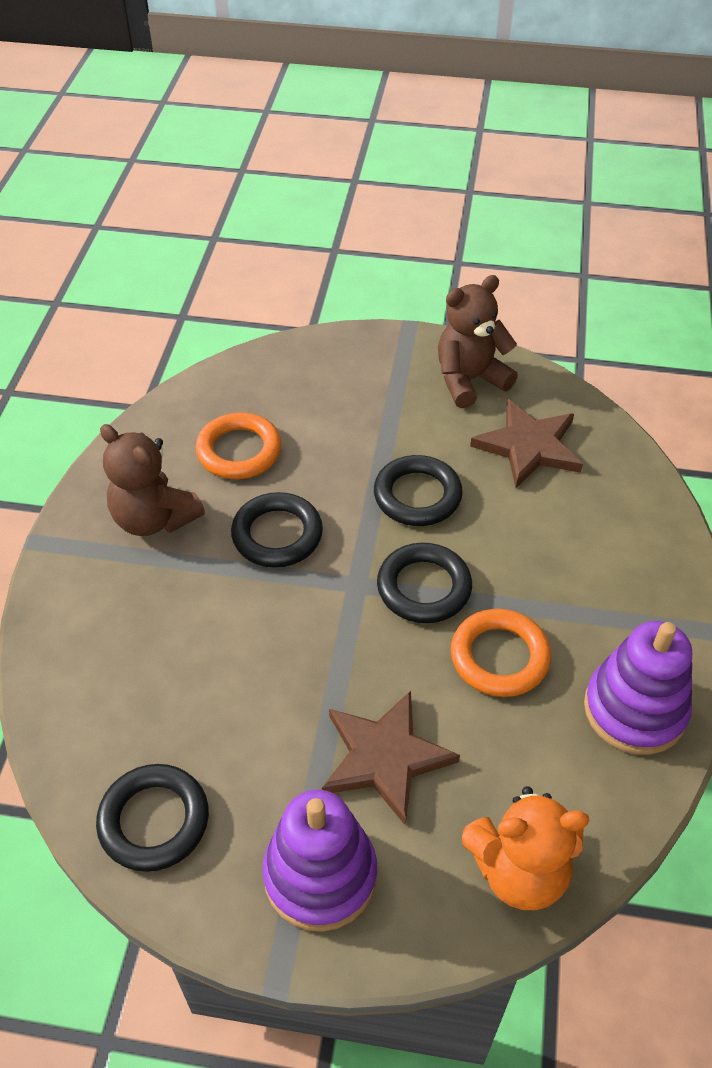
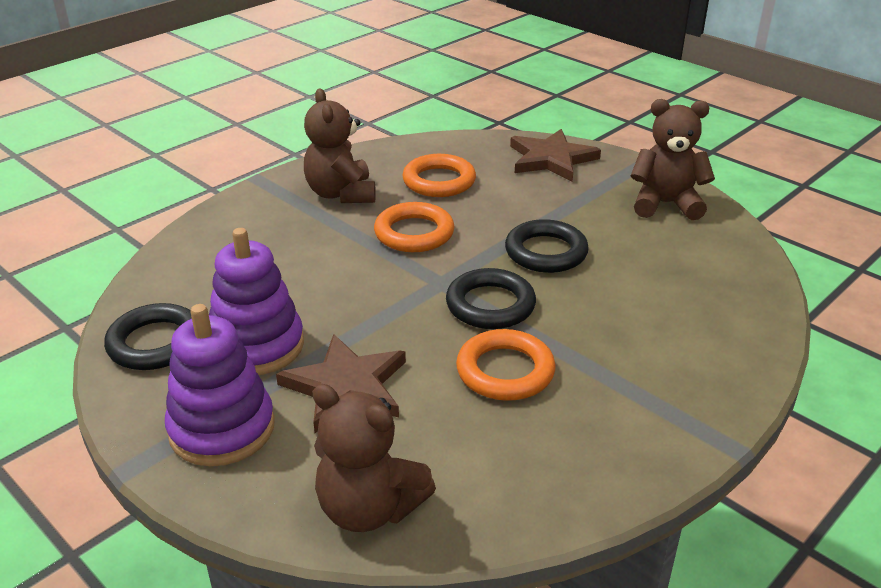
camera: 35 degrees right, 15 degrees down
(277, 535) = (414, 233): black ring -> orange ring
(519, 870) = (369, 508): orange teddy bear -> brown teddy bear
(528, 446) = (675, 259): brown star -> brown star (551, 159)
(634, 709) = (588, 459): purple stacking toy -> purple stacking toy (257, 346)

